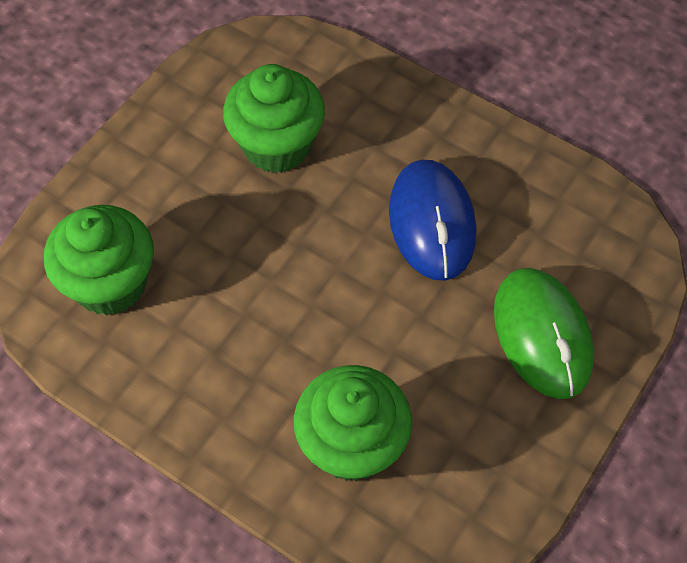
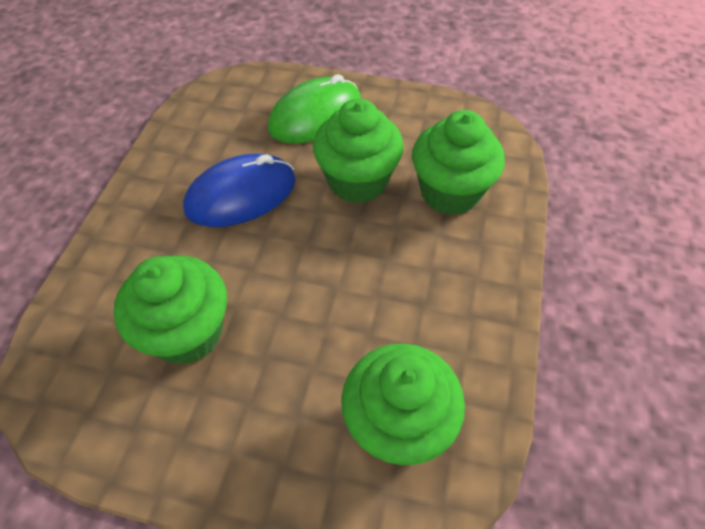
camera: 110 degrees left, 5 degrees down
(409, 346) = (357, 181): none -> green cupcake

